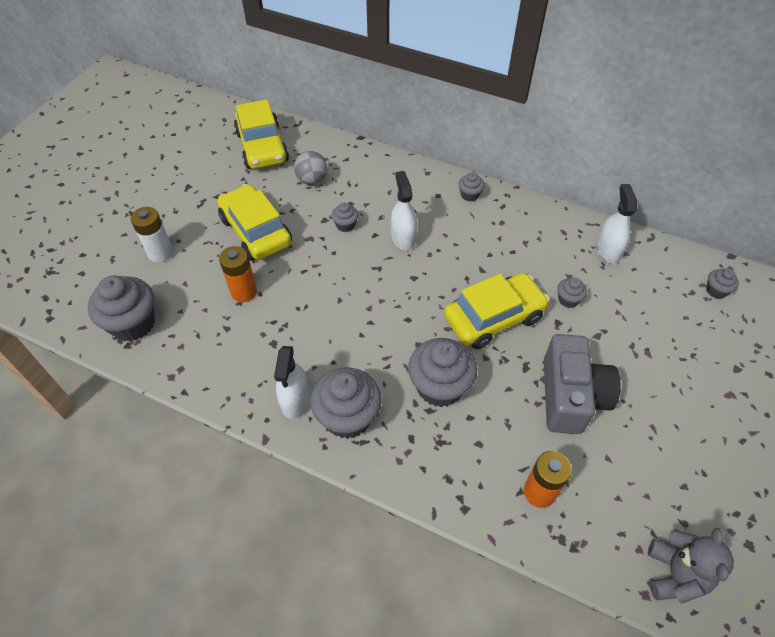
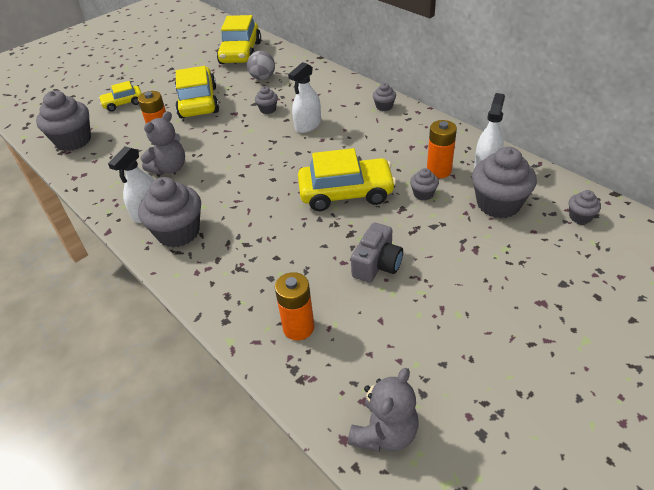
camera: 25 degrees right, 10 degrees down
(160, 253) = (123, 103): white battery -> yellow car
(282, 334) = (169, 168): none -> grey teddy bear
(403, 237) = (308, 125): white spray bottle -> white spray bottle turned 150 degrees counterclockwise
(440, 386) = (266, 230): grey cupcake -> grey cupcake (498, 204)
(567, 267) = (439, 171): none -> orange battery
(571, 396) = (377, 264): grey camera -> grey camera, size x0.64

